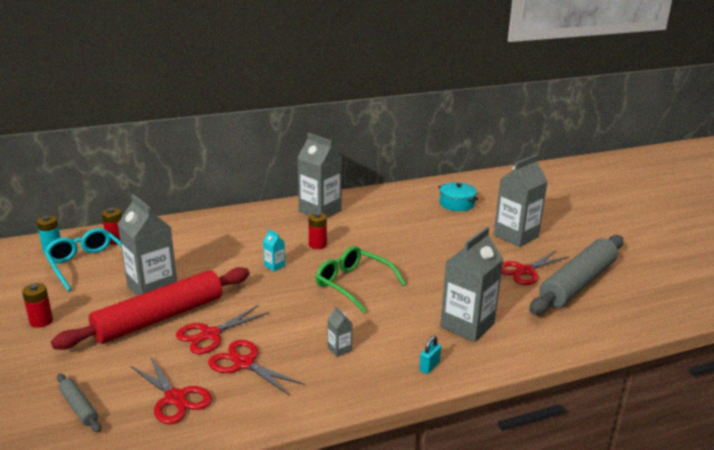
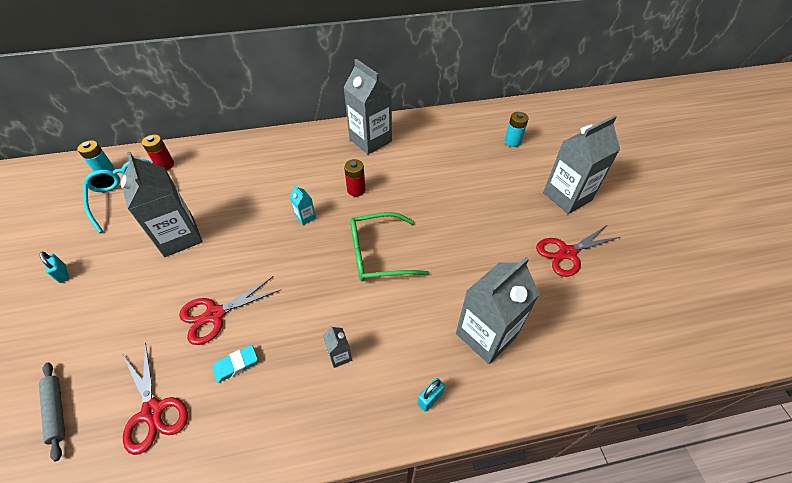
camera: 10 degrees right, 25 degrees up
(41, 321) = (63, 274): red battery -> turquoise padlock
(160, 318) = (173, 283): red rolling pin -> none
(244, 363) = (236, 365): red scissors -> turquoise eraser
(353, 284) = (378, 254): green glasses -> green glasses turned 60 degrees counterclockwise
(456, 204) = (512, 141): turquoise pot -> turquoise battery
(577, 283) = (623, 279): grey rolling pin -> none

